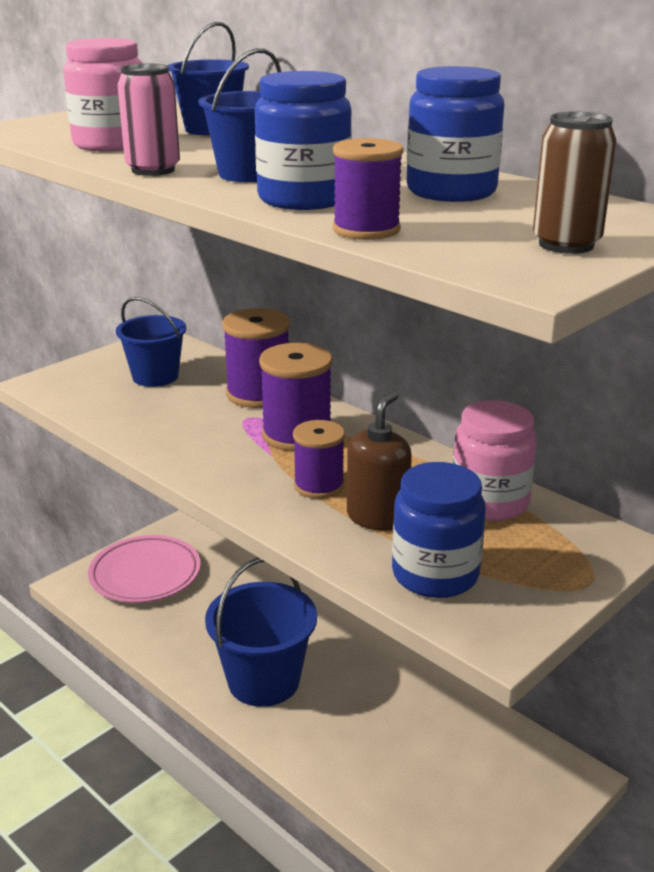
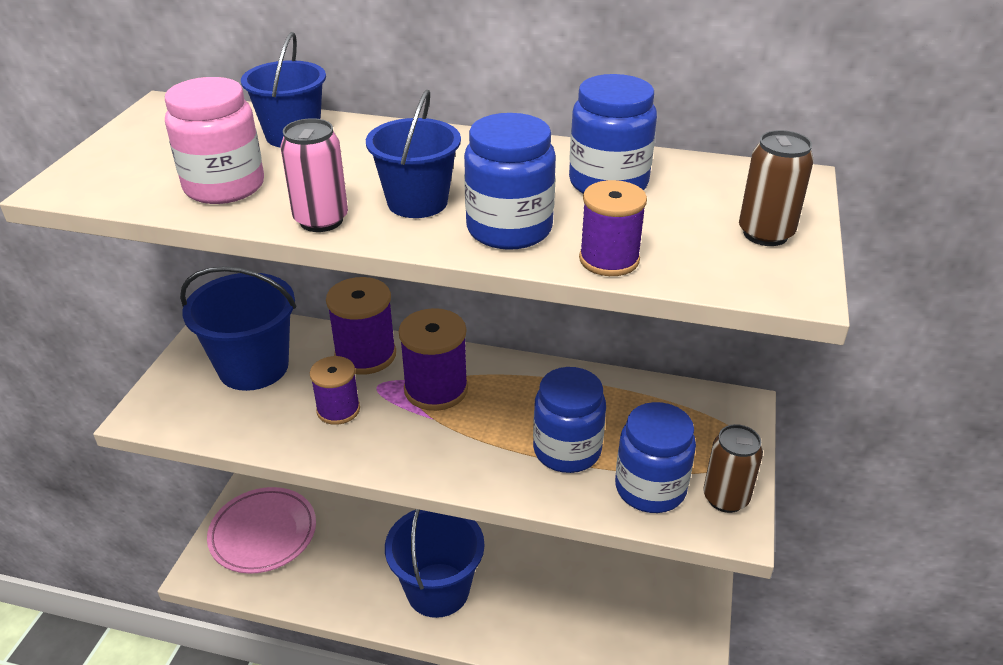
camera: 30 degrees left, 10 degrees up
(155, 376) = (253, 367): blue bucket -> blue bucket, size x1.53
(319, 485) = (497, 436): purple spool -> purple spool (338, 410)
(377, 517) = (567, 450): brown soap dispenser -> blue jar
(489, 502) = (633, 402): pink jar -> none
(513, 611) = (725, 498): none -> brown can

